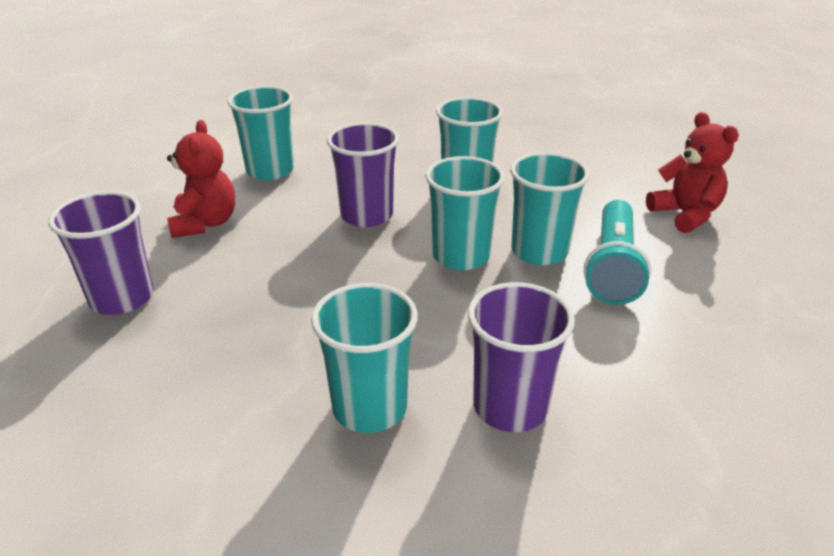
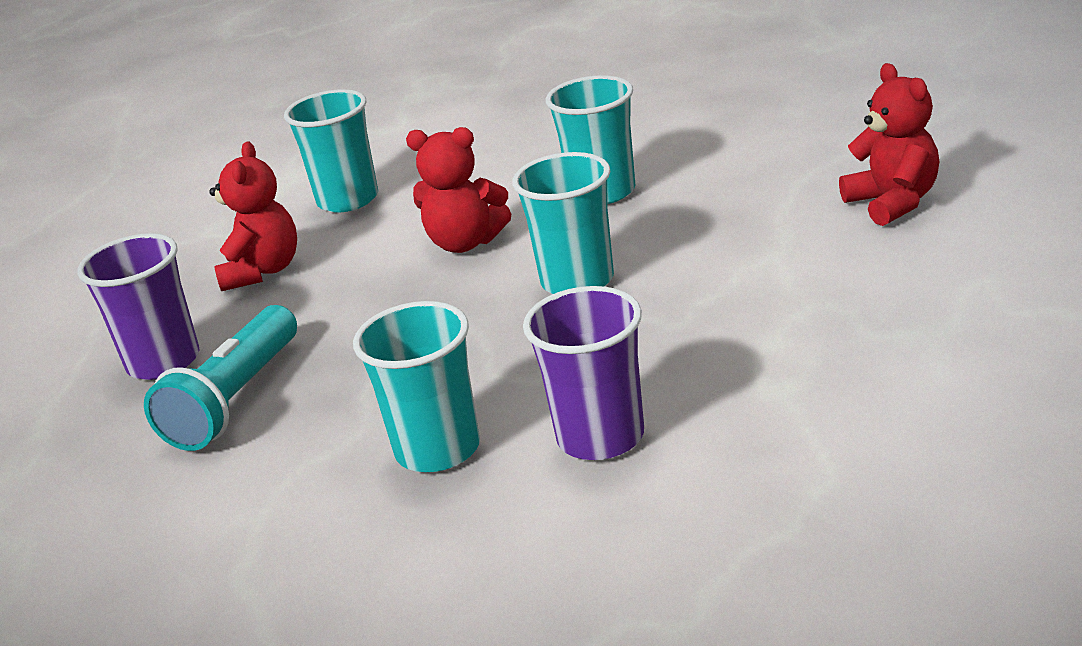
camera: 10 degrees right, 5 degrees down
(366, 215) = (465, 243): purple cup -> red teddy bear
(539, 251) = (680, 266): turquoise cup -> none
(612, 267) = (771, 276): turquoise flashlight -> turquoise flashlight (235, 400)

